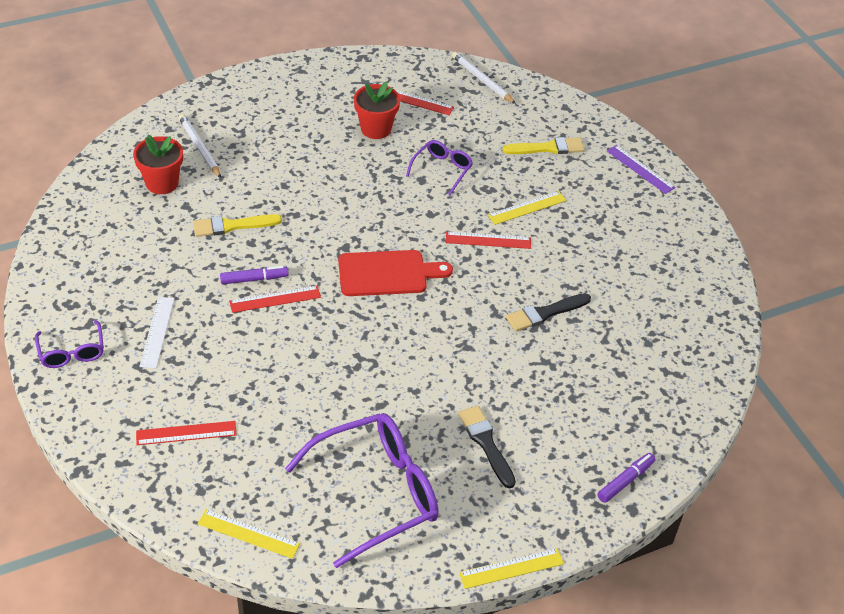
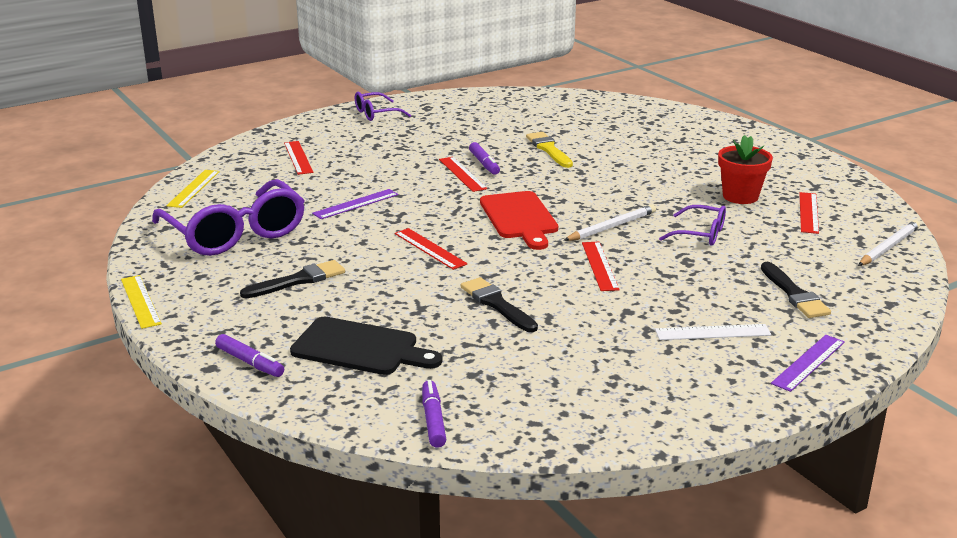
camera: 85 degrees right, 20 degrees down
(157, 332) = (406, 137): white ruler -> white ruler (712, 332)
(162, 183) = (587, 120): red flower pot -> none
(199, 148) = (645, 127): white pencil -> white pencil (611, 227)
(327, 390) = (356, 204): none -> purple ruler
(438, 343) = (430, 248): none -> red ruler
(527, 208) = (670, 286): yellow ruler -> none
(547, 148) = (794, 294): yellow brush -> black brush
(607, 406) = (360, 348): none -> black cutting board
(707, 372) = (433, 420): none -> purple marker

